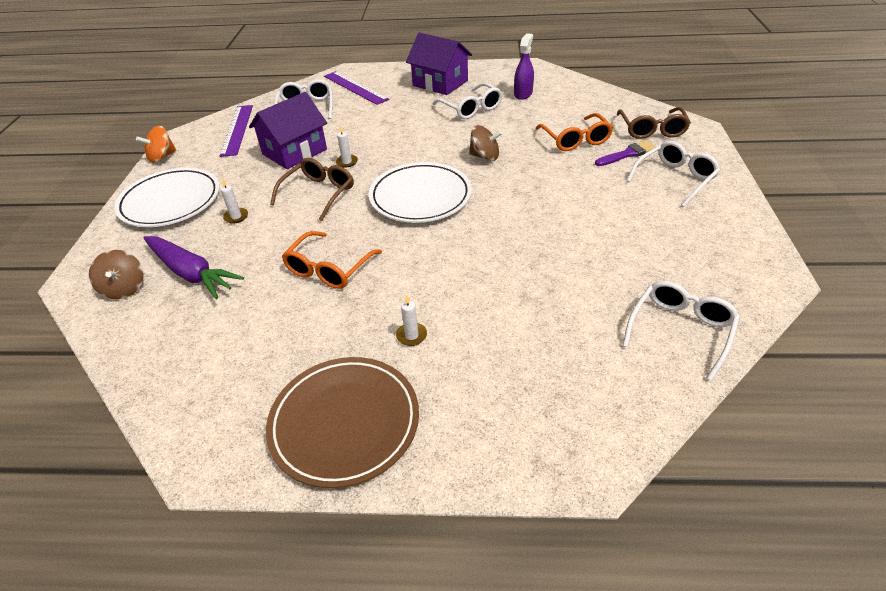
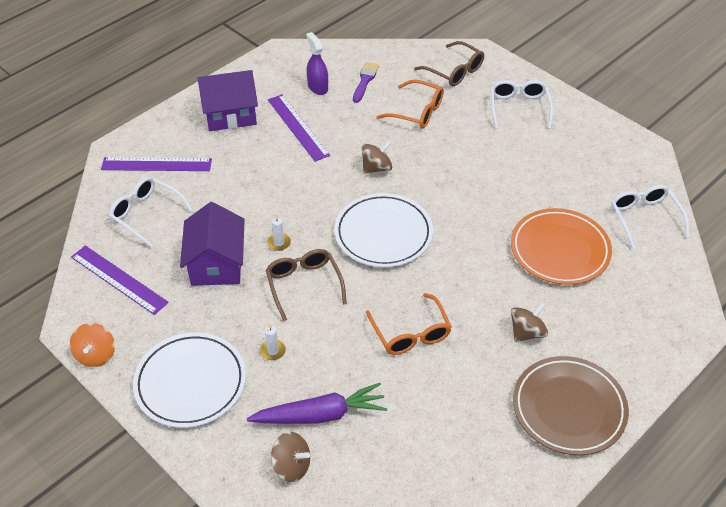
camera: 50 degrees left, 5 degrees up
(411, 335) = (527, 332): white candle -> brown spinning top
(471, 108) = (298, 127): white glasses -> purple ruler
(545, 297) = (560, 250): none -> orange plate
(627, 154) = (466, 104): purple brush -> purple brush (365, 81)

